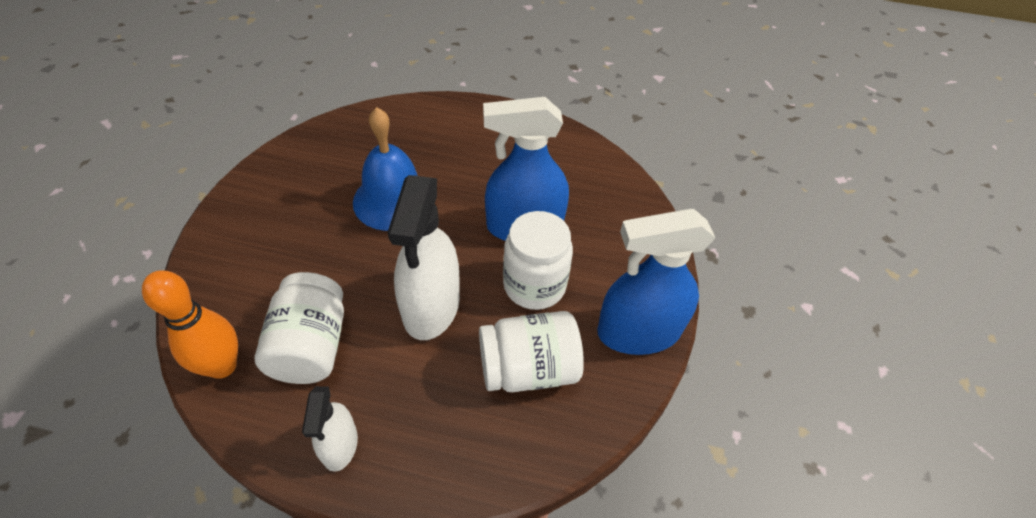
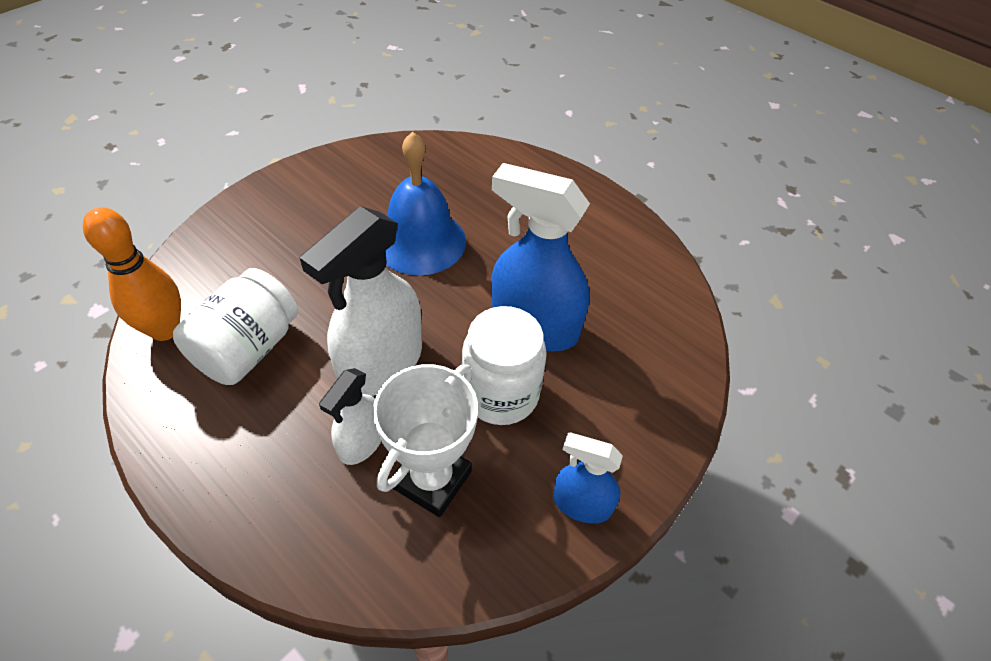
camera: 30 degrees right, 0 degrees up
(340, 445) = (205, 456): white spray bottle -> white spray bottle (361, 442)
(528, 369) = (432, 479): white jar -> white trophy
(638, 332) = (581, 504): blue spray bottle -> blue spray bottle, size x0.54

